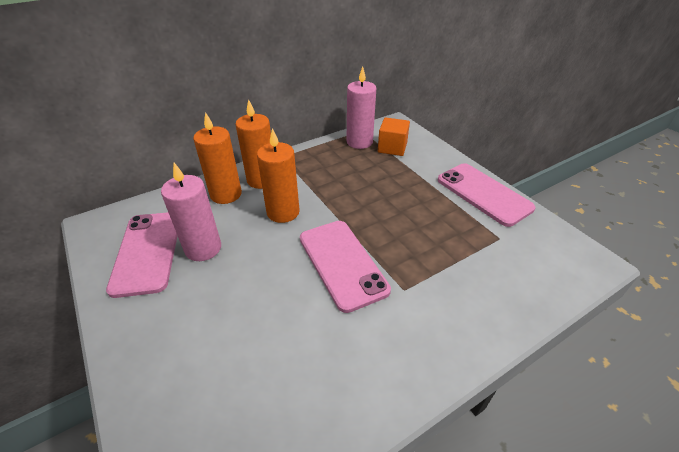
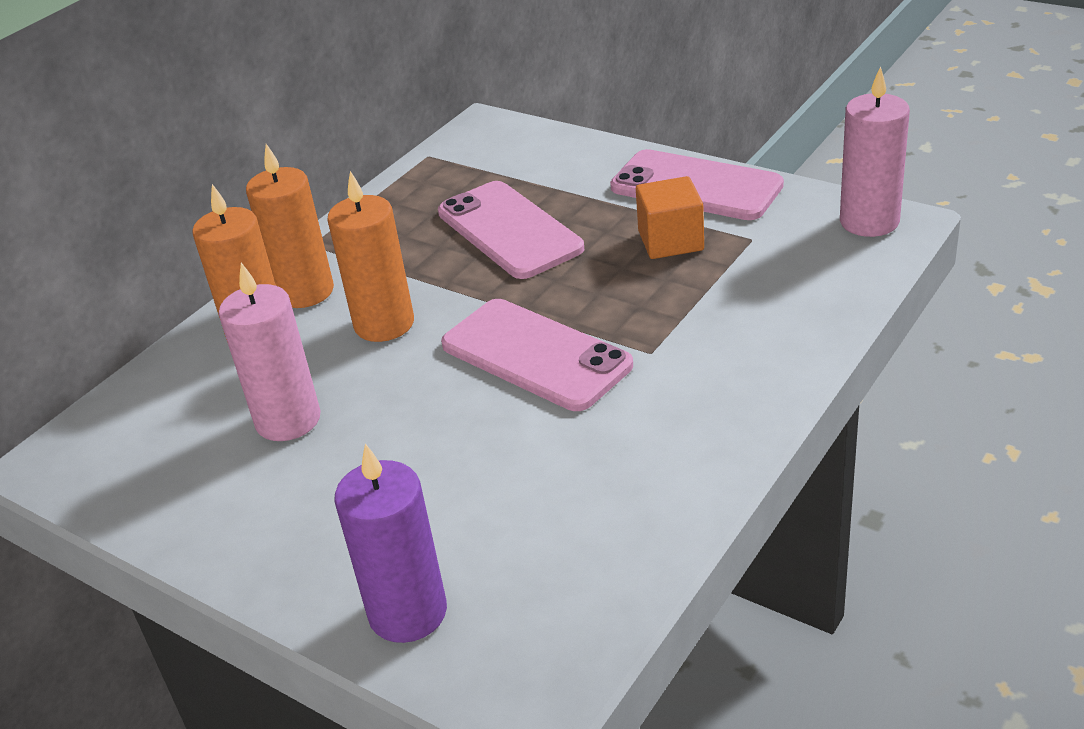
camera: 20 degrees left, 5 degrees down
(147, 252) = (193, 460): pink phone -> pink phone (509, 230)
(164, 413) = (408, 612): none -> purple candle
(359, 142) = (438, 175): pink candle -> pink candle (869, 221)
(392, 148) = (503, 166): orange cube -> orange cube (670, 241)

